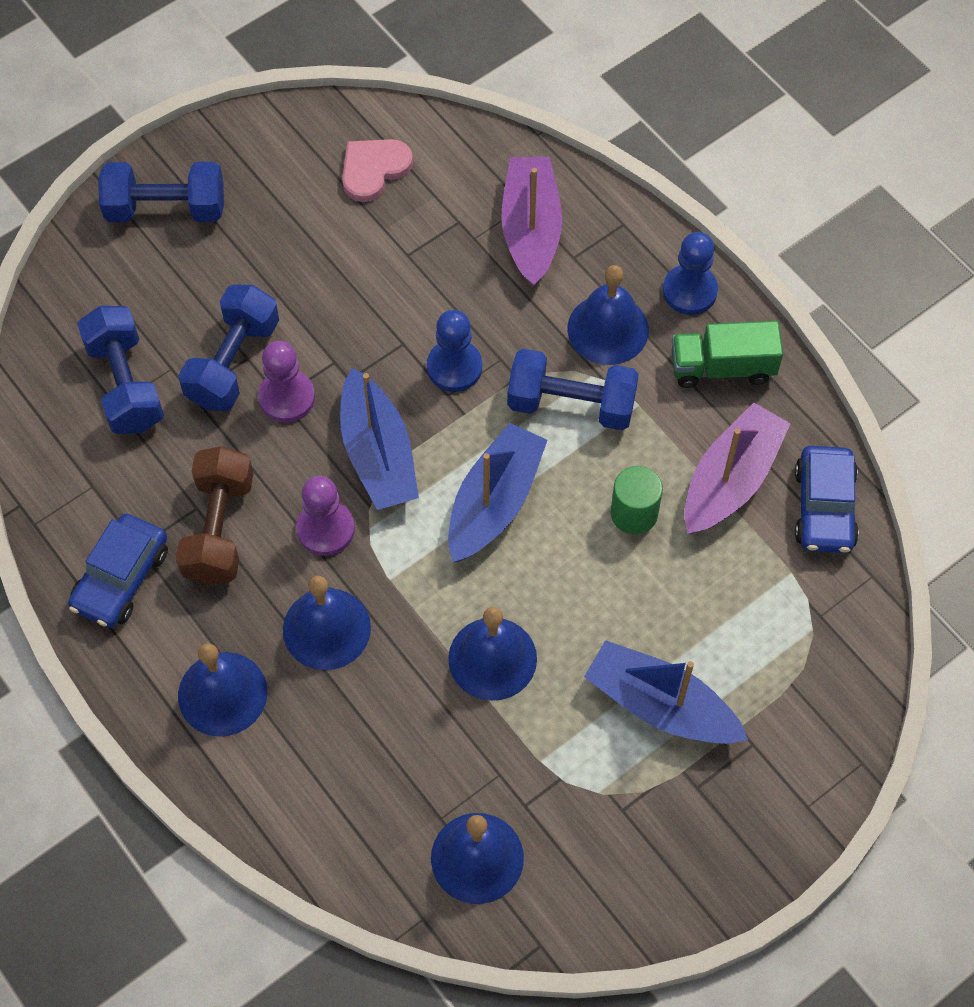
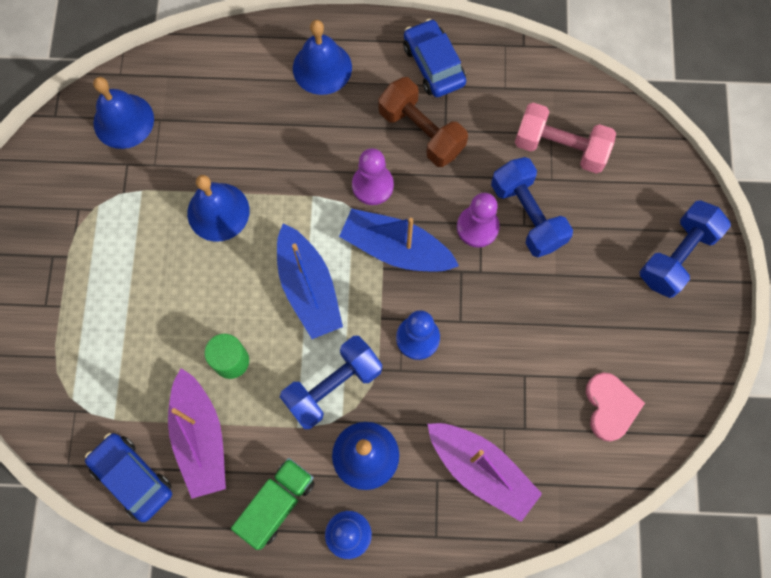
camera: 130 degrees right, 10 degrees up
(125, 384) = (560, 147): blue dumbbell -> pink dumbbell
(326, 628) = (312, 142): blue bell -> none
(661, 705) = (111, 276): blue boat -> none

